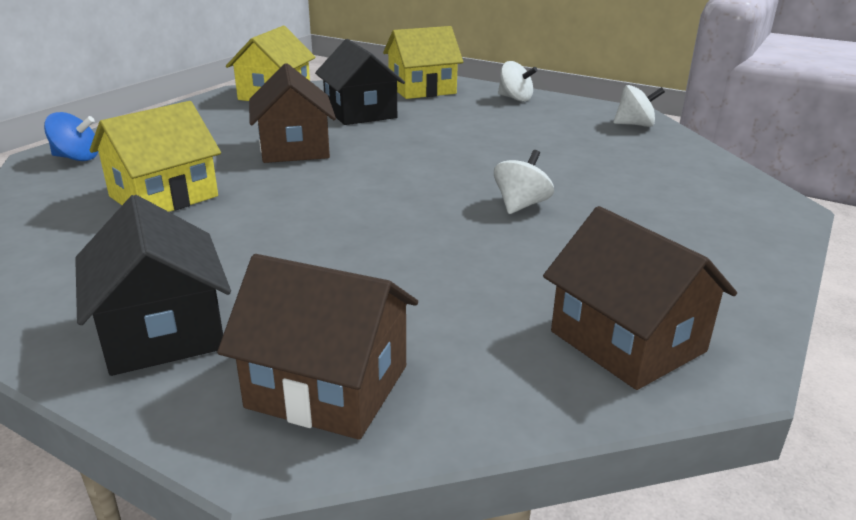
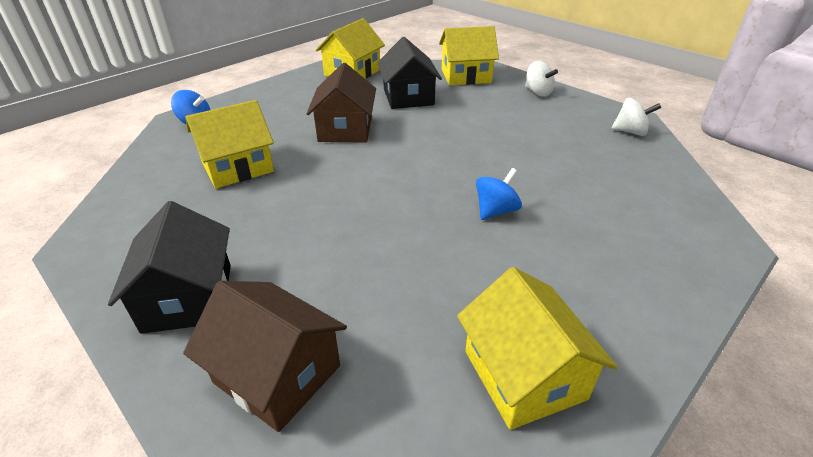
camera: 15 degrees right, 10 degrees up
(521, 205) = (495, 211): white spinning top -> blue spinning top
(627, 341) = (524, 375): brown house -> yellow house

